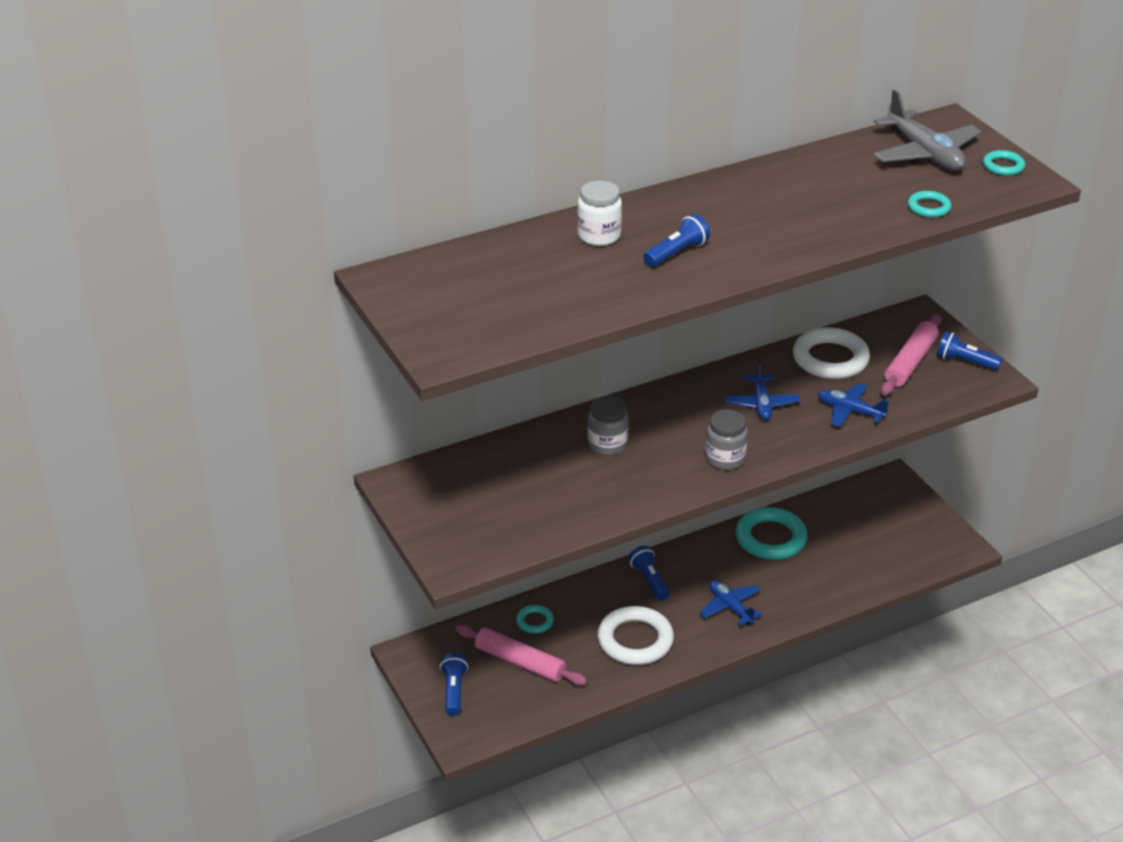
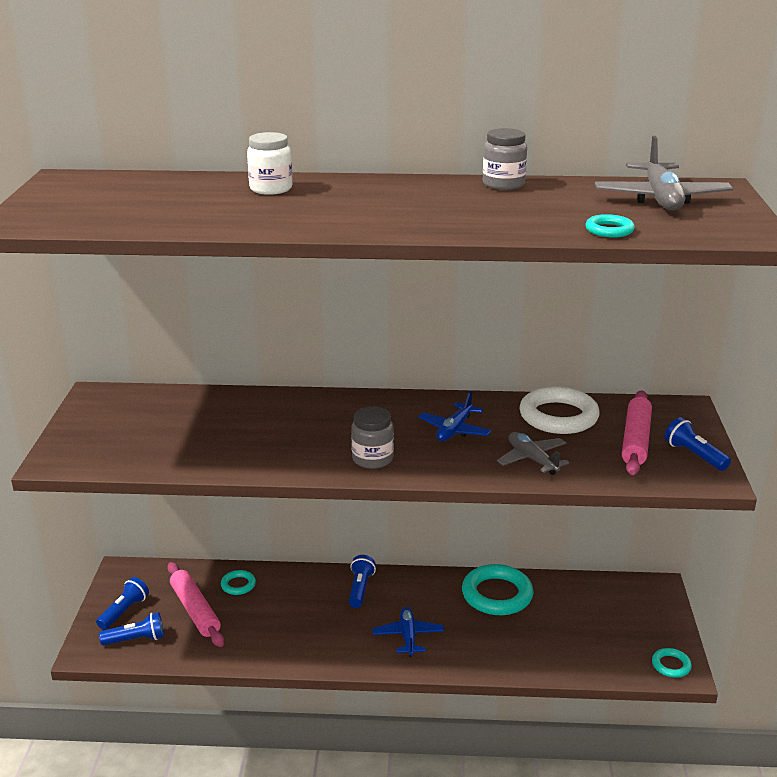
camera: 30 degrees right, 10 degrees down
(607, 444) = (286, 419): grey jar -> grey jar (503, 184)
(635, 640) = (301, 630): white ring -> none
(677, 253) = (316, 210): blue flashlight -> blue flashlight (136, 639)
(850, 411) = (532, 459): blue plane -> grey plane
(910, 362) = (636, 440): pink rolling pin -> pink rolling pin turned 45 degrees counterclockwise
(1003, 166) = (735, 220): turquoise ring -> turquoise ring (671, 665)

